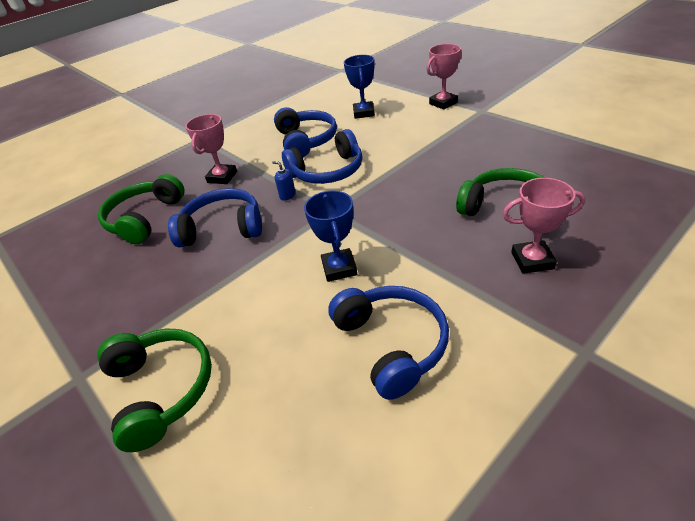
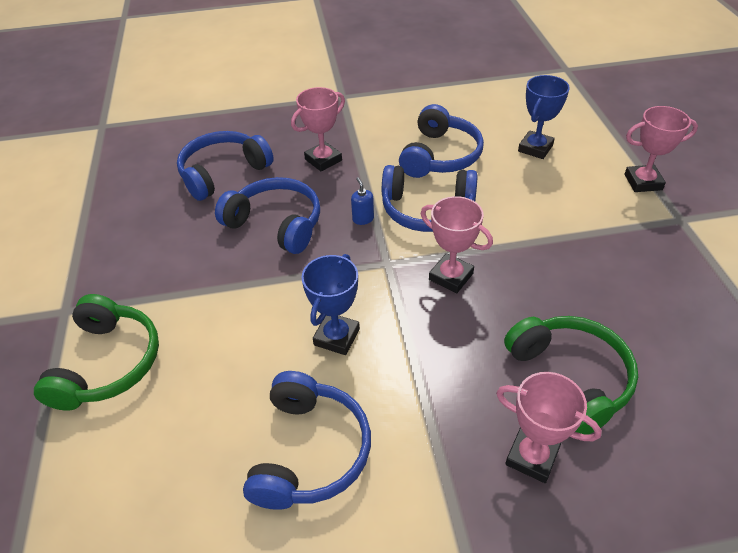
camera: 30 degrees right, 5 degrees up
(145, 218) = (223, 173): green headphones -> blue headphones
(381, 197) = (451, 276): none -> pink trophy

